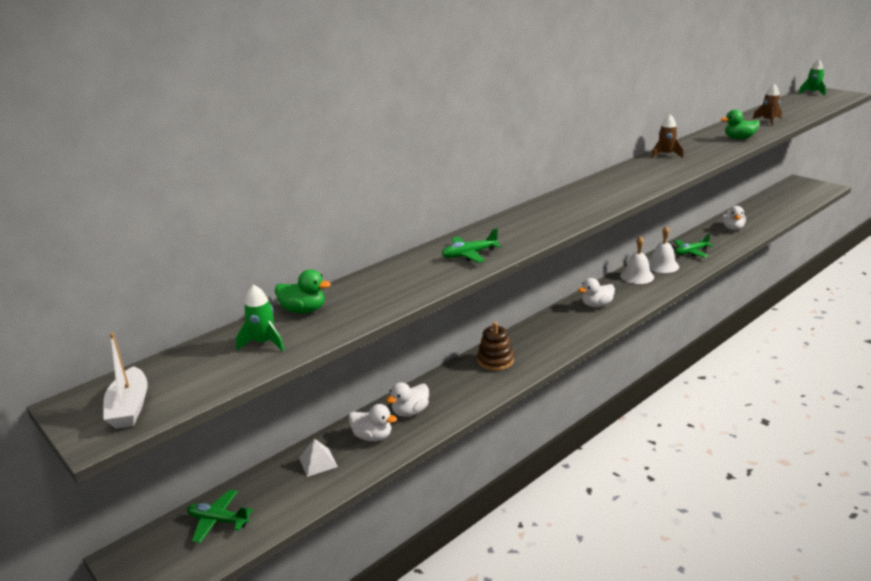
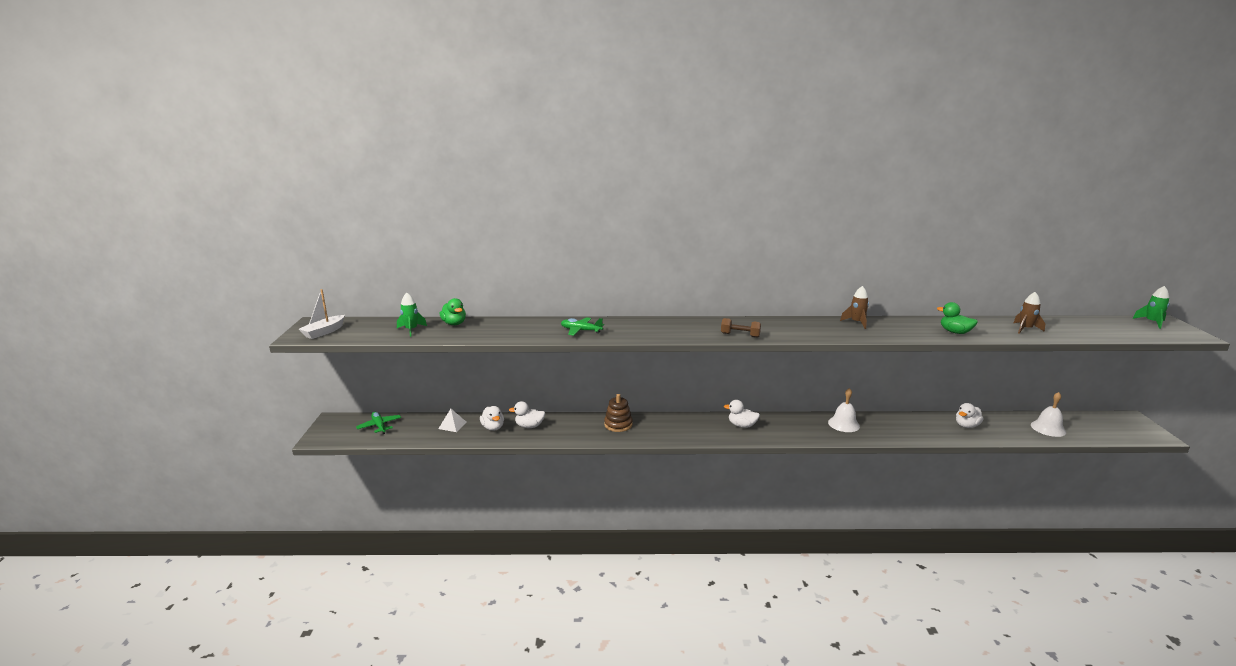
camera: 40 degrees right, 5 degrees down
(614, 199) = (740, 335): none -> brown dumbbell
(637, 276) = (808, 422): white bell -> white bell (1048, 428)
(691, 252) = (888, 426): green plane -> none

